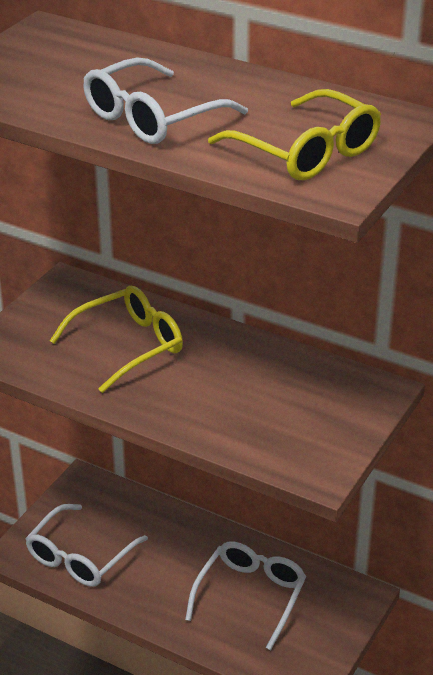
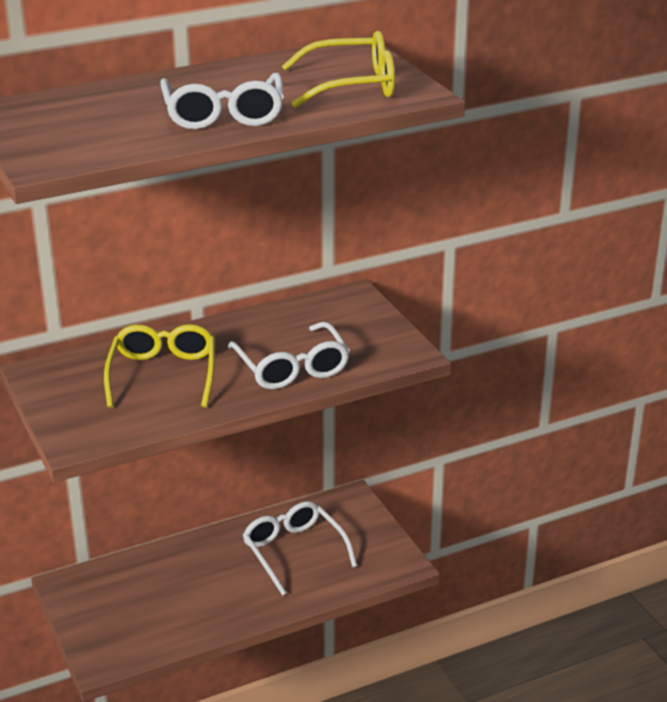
camera: 55 degrees left, 5 degrees down
(80, 556) = (149, 624): white glasses -> white glasses (291, 367)

